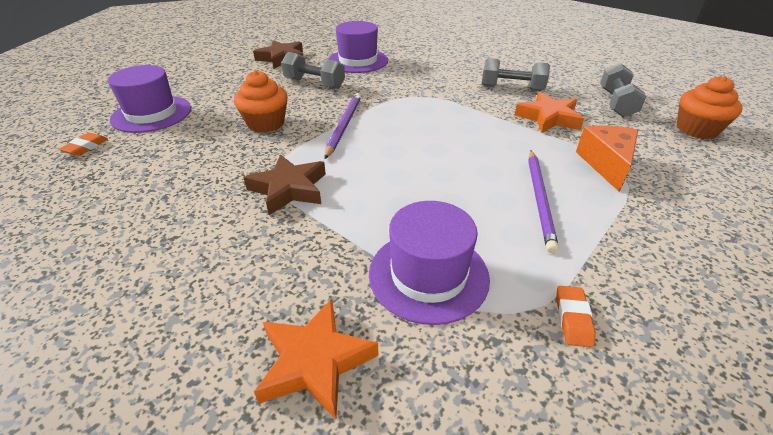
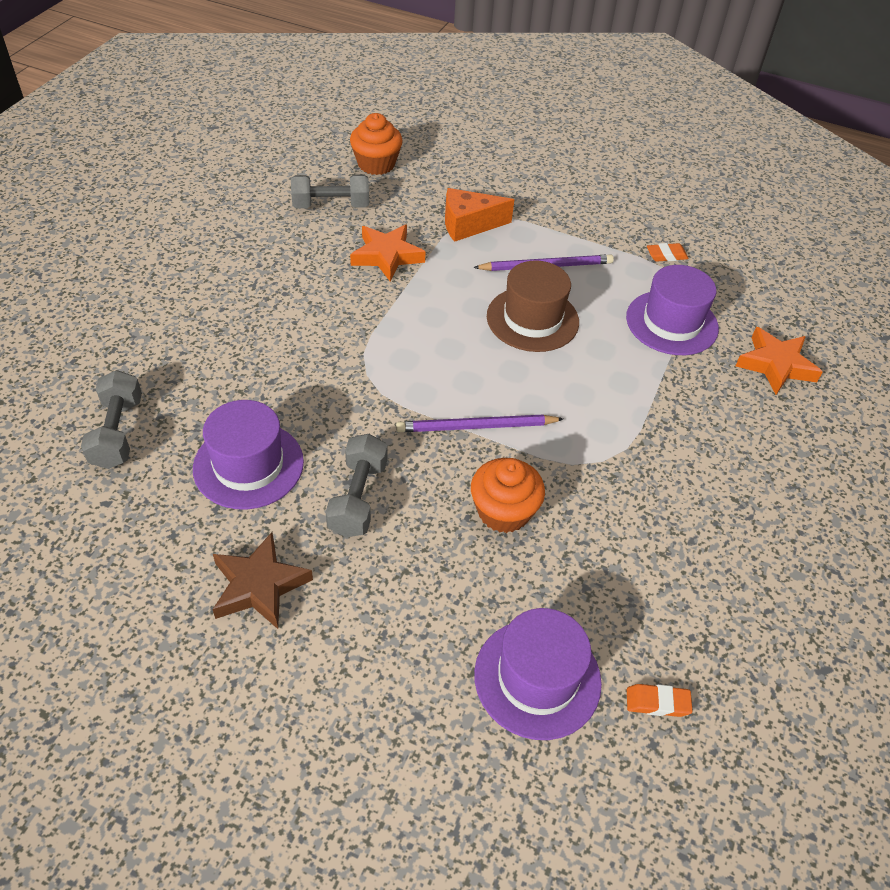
camera: 110 degrees left, 10 degrees up
(289, 189) = (622, 437): brown star -> none
(456, 173) = (532, 319): none -> brown hat
(512, 88) = (312, 284): grey dumbbell -> grey dumbbell (118, 433)

